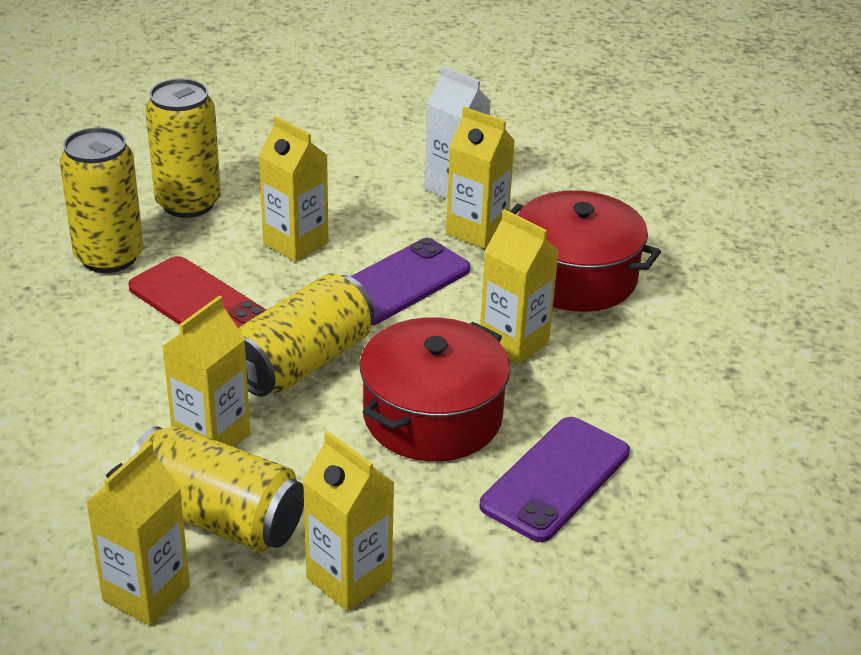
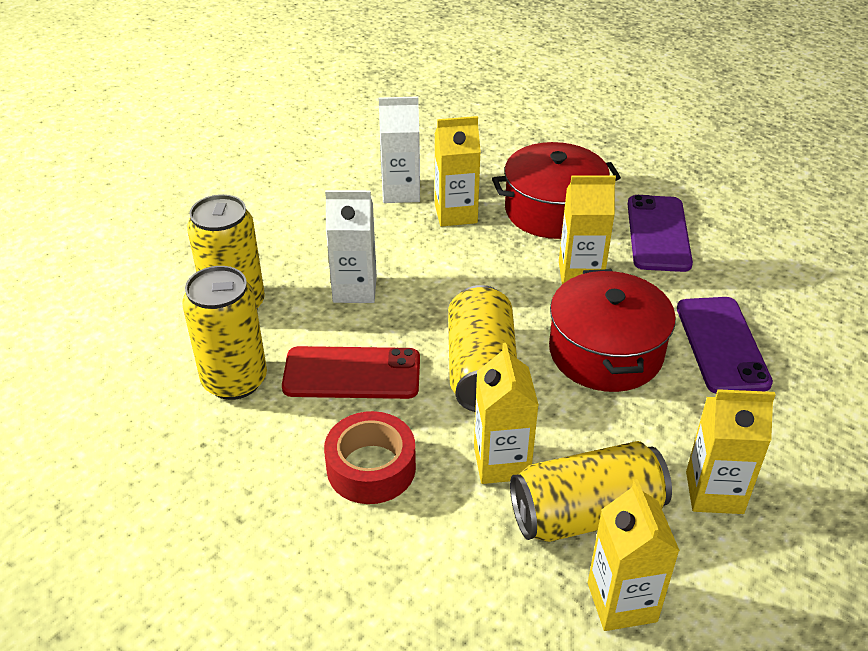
camera: 40 degrees left, 5 degrees up
(112, 376) = (371, 467): none -> red tape
(295, 243) = (355, 289): yellow carton -> white carton
(399, 283) = (460, 276): purple phone -> purple phone (658, 233)

